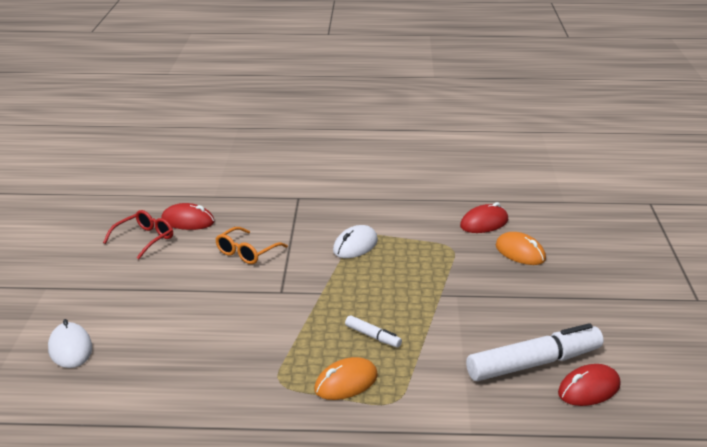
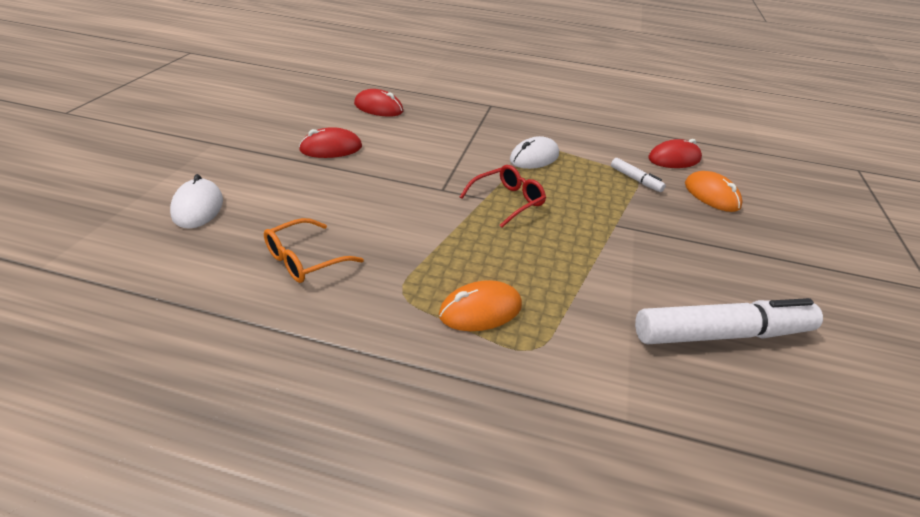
camera: 10 degrees right, 10 degrees up
(144, 239) = (330, 116): red glasses -> red glasses (507, 201)
(247, 253) = (422, 145): orange glasses -> orange glasses (304, 260)
(372, 336) = (527, 258): white marker -> white marker (635, 179)
(589, 389) = (796, 387): red mouse -> red mouse (331, 148)

